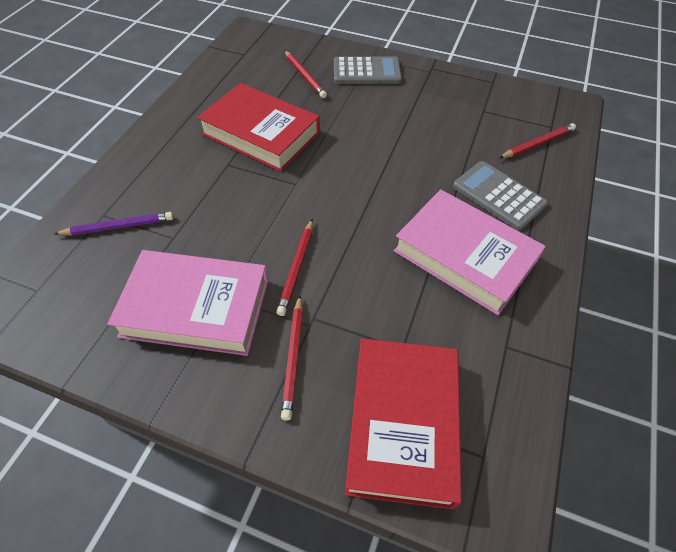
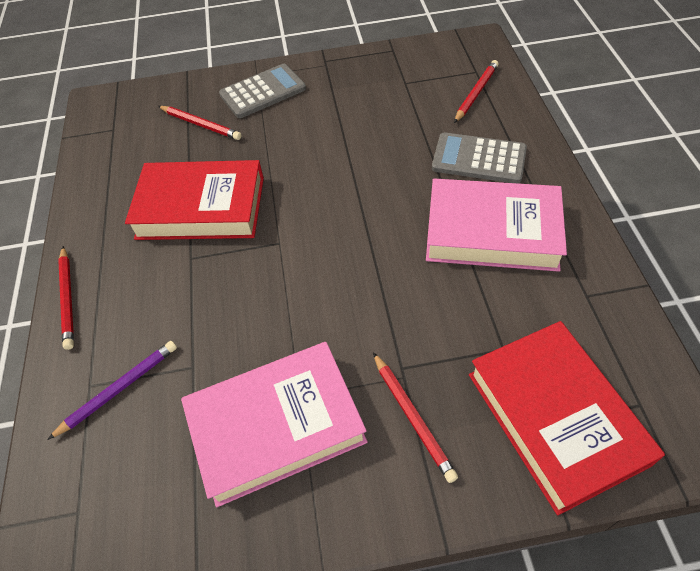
camera: 25 degrees left, 0 degrees up
(296, 268) = (347, 328): red pencil -> red pencil (67, 299)

